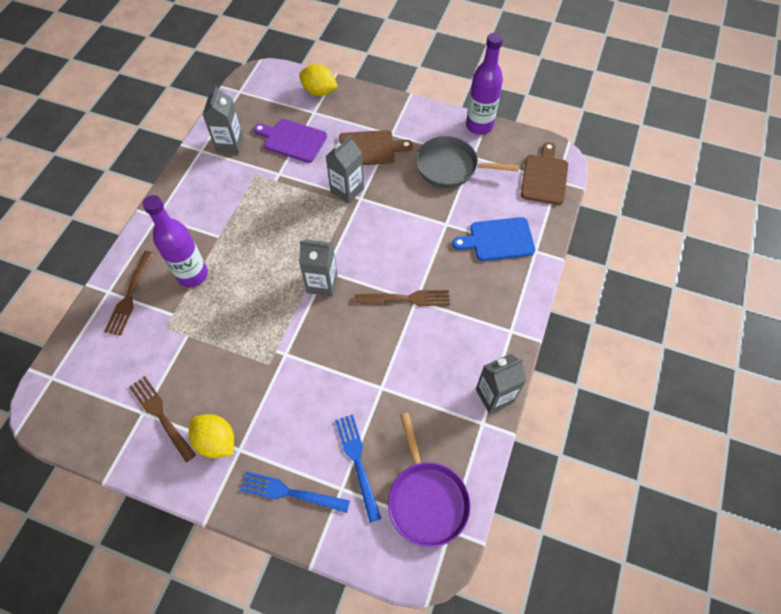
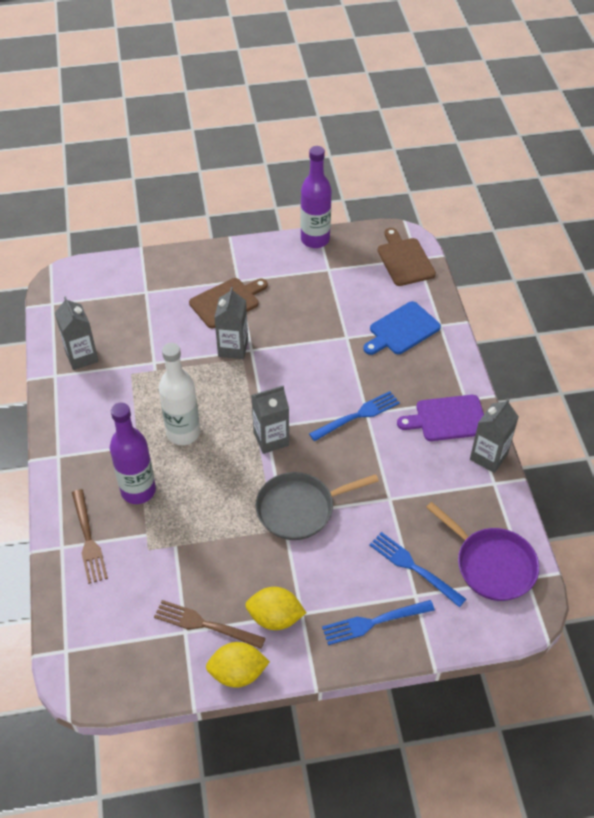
camera: 30 degrees left, 10 degrees down
(259, 243) = (183, 433): none -> white bottle
(292, 140) = (144, 326): purple cutting board -> purple cutting board (447, 419)
(319, 91) = (137, 270): yellow lemon -> yellow lemon (238, 673)
(406, 298) = (357, 415): brown fork -> blue fork
(450, 167) = (314, 286): grey pan -> grey pan (299, 509)

